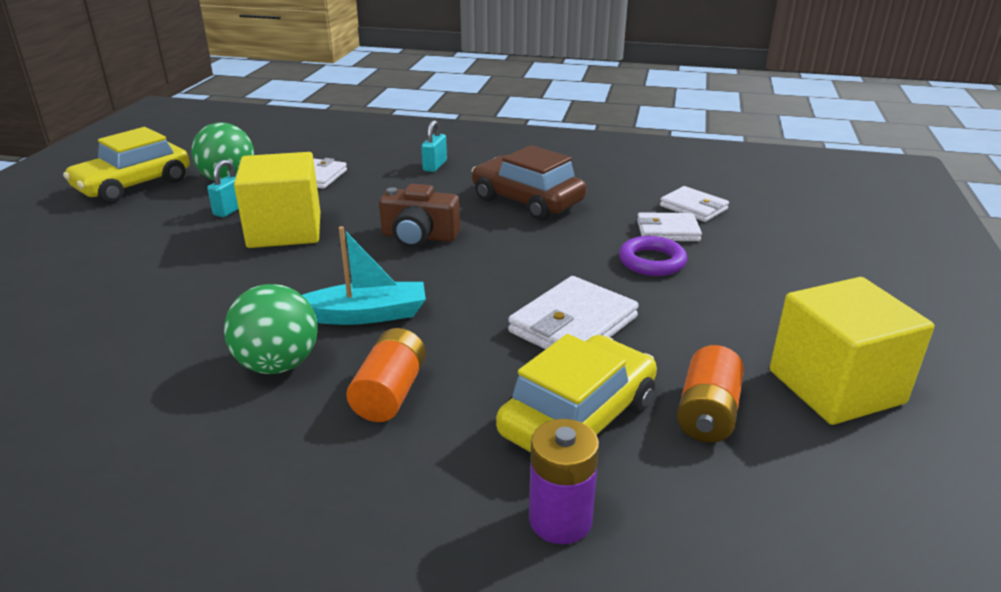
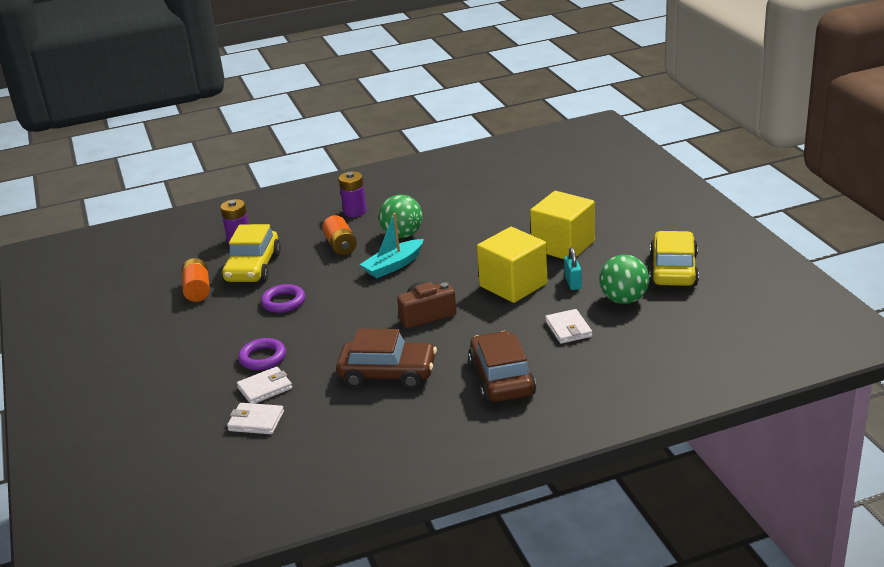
camera: 150 degrees right, 0 degrees up
(264, 475) = (355, 211): none -> purple battery
(435, 166) = (501, 378): turquoise padlock -> brown car
(573, 325) = (283, 302): white wallet -> purple ring
(835, 386) = (138, 324): yellow cube -> yellow cube (563, 245)

